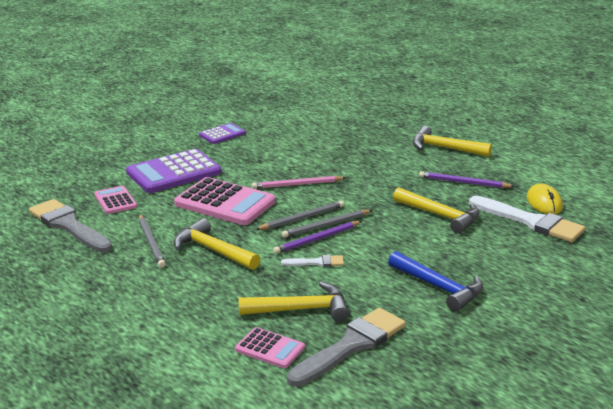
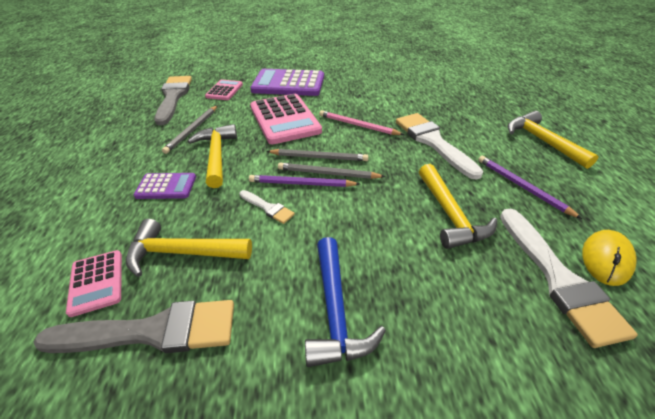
camera: 40 degrees right, 15 degrees up
(222, 134) = (361, 67): purple calculator -> purple calculator (166, 186)
(301, 309) = (182, 253): yellow hammer -> yellow hammer turned 150 degrees clockwise
(372, 176) = (433, 142): none -> white brush

